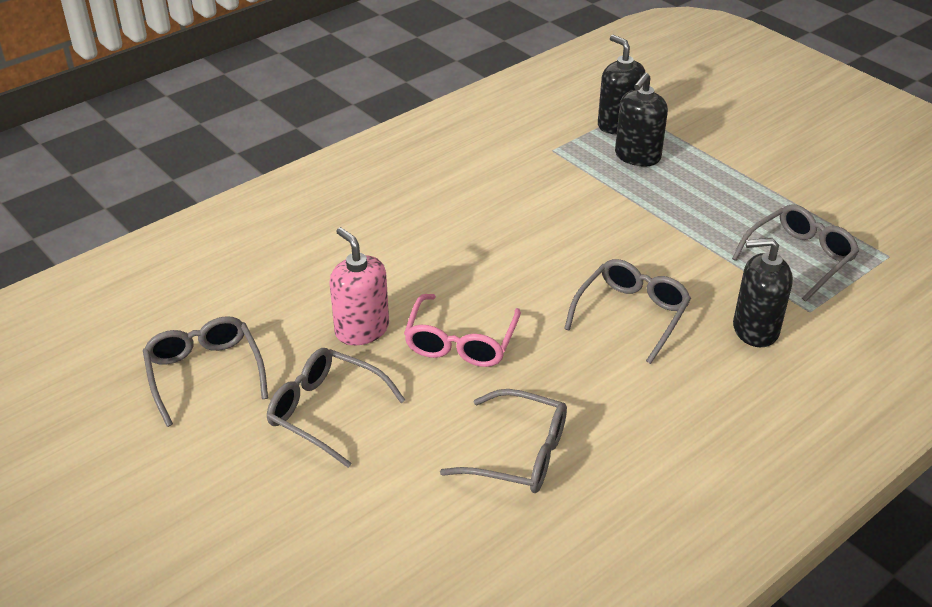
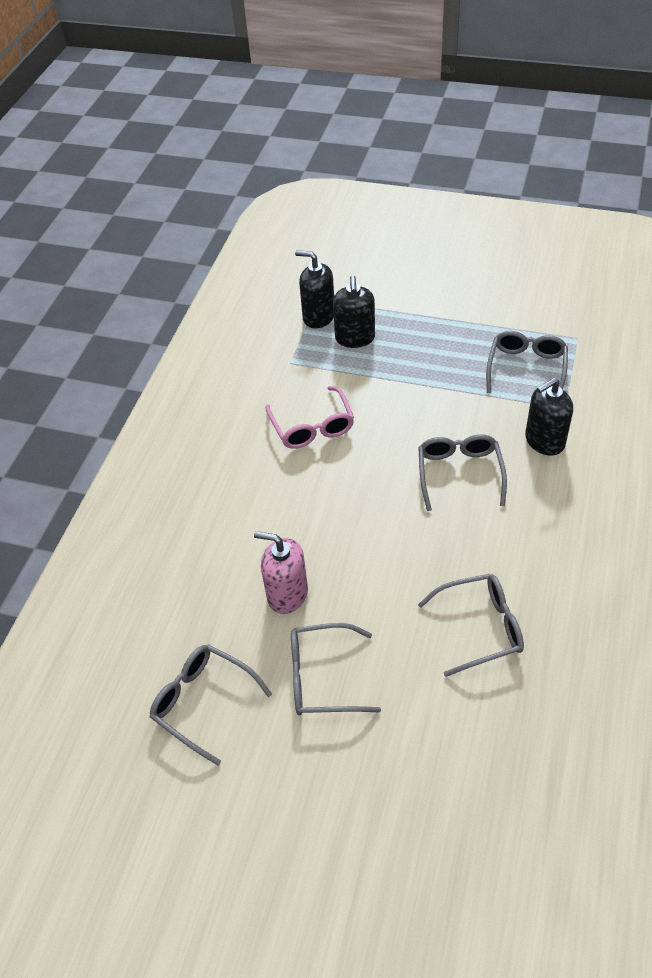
camera: 30 degrees left, 10 degrees up
(461, 342) = (366, 563): pink glasses -> pink glasses (312, 427)

